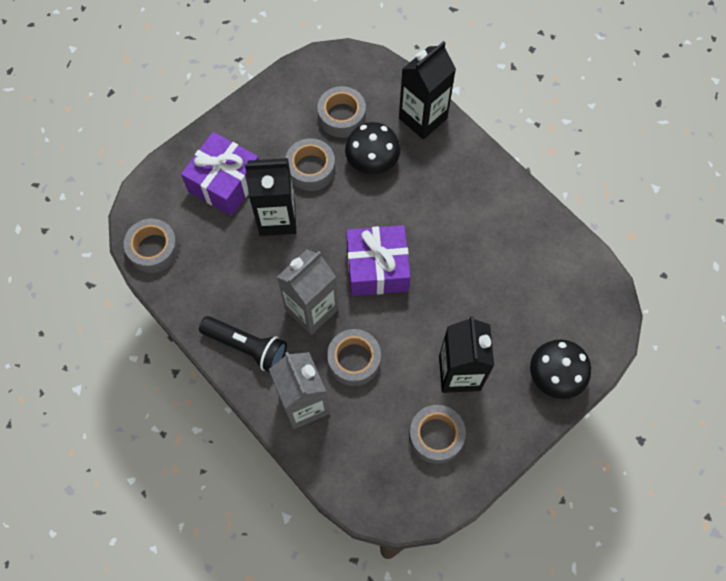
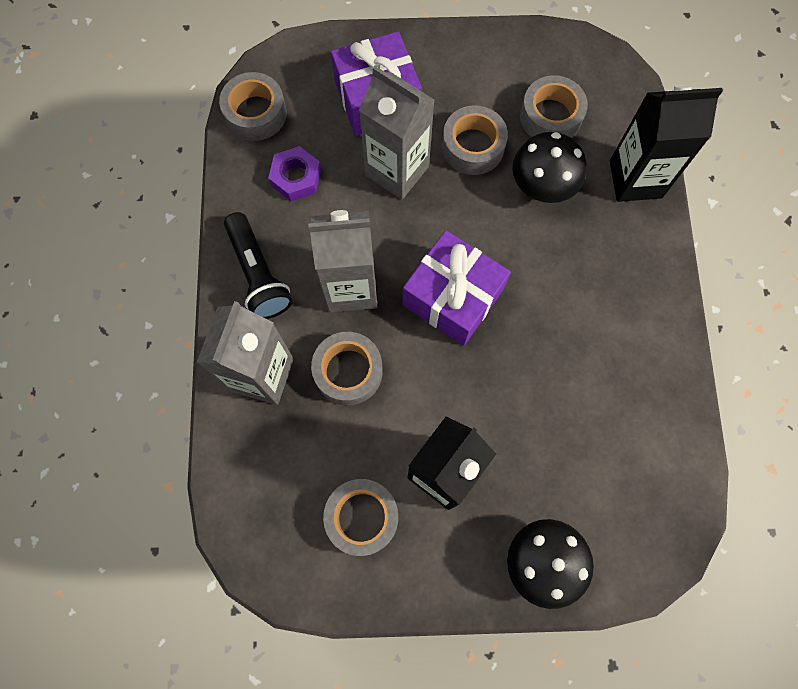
camera: 40 degrees right, 5 degrees up
(217, 269) = (296, 177): none -> purple nut
(277, 218) = (397, 171): black carton -> grey carton

